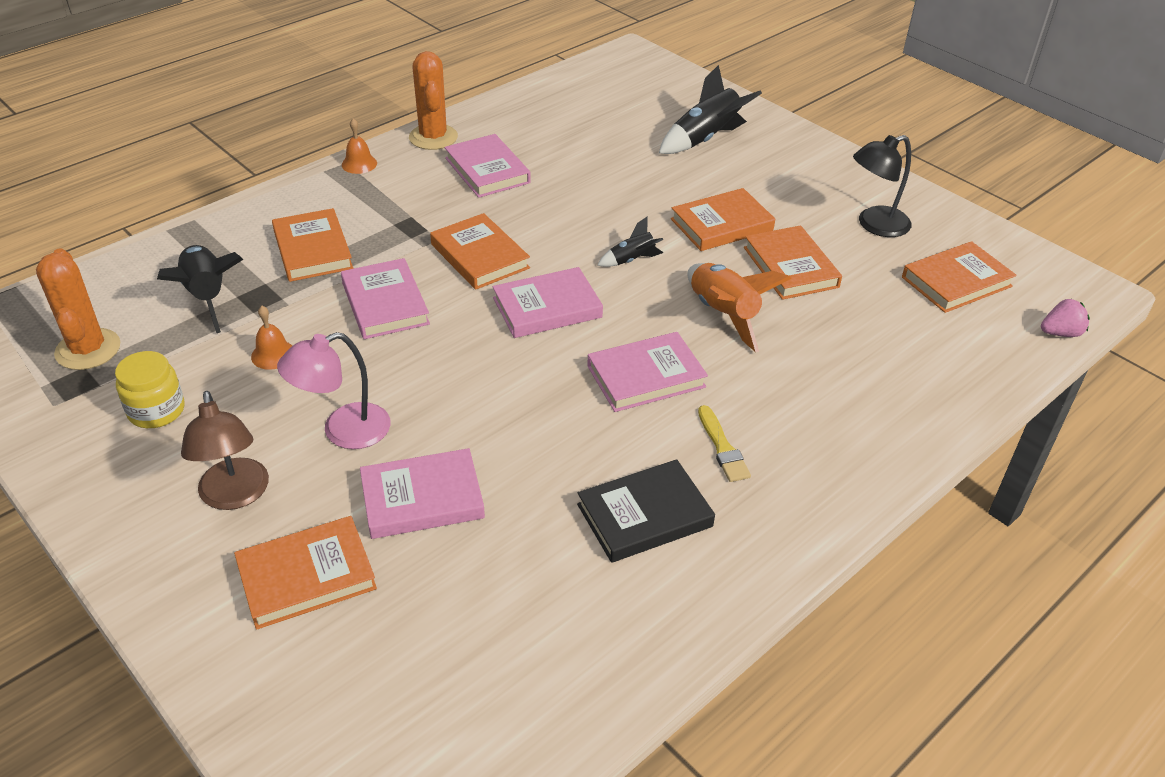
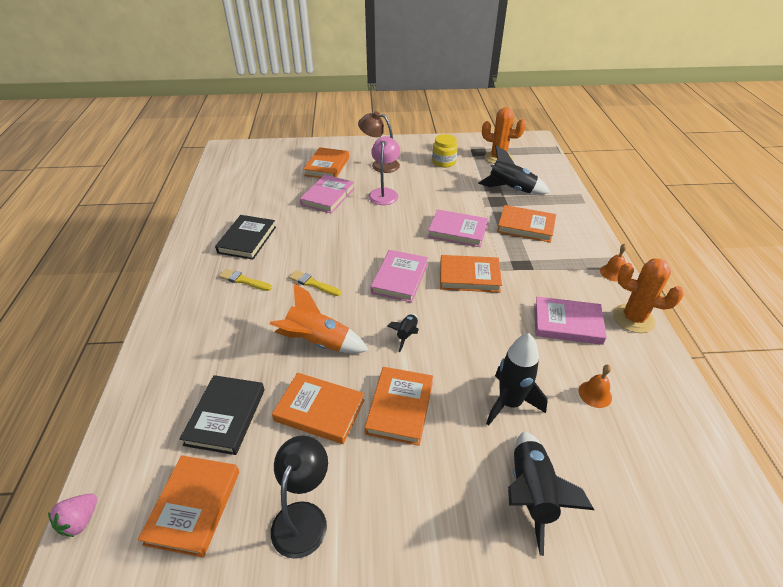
camera: 130 degrees right, 0 degrees up
(273, 354) = (451, 192): orange bell -> orange bell (595, 394)
(635, 172) = (510, 403): none -> black rocket
(646, 376) = (313, 283): pink book -> yellow brush
(880, 319) = (226, 416): none -> black book

